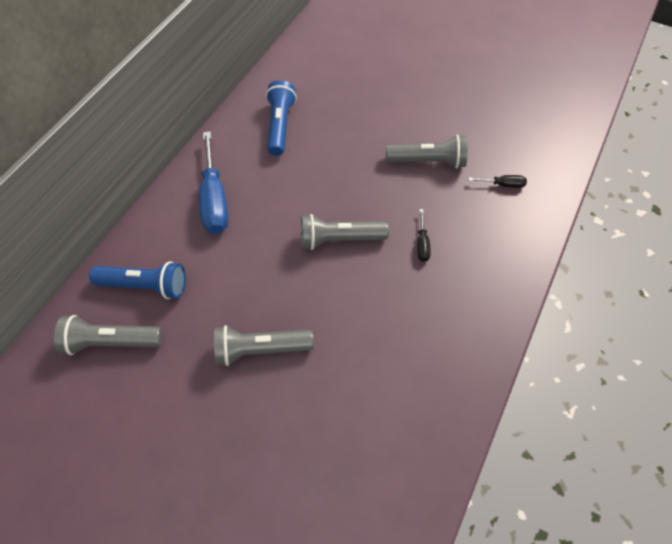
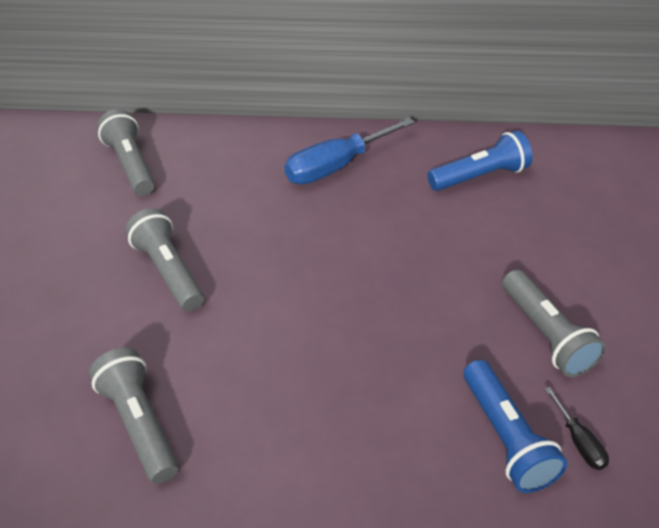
camera: 65 degrees right, 15 degrees down
(145, 285) = (202, 161): blue flashlight -> blue flashlight (505, 437)
(340, 239) = (352, 286): grey flashlight -> grey flashlight (139, 424)
(422, 244) = (400, 372): black screwdriver -> none

